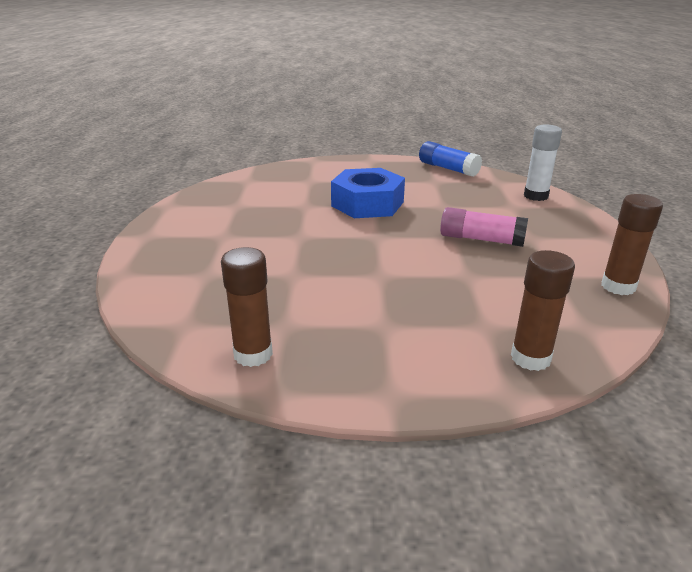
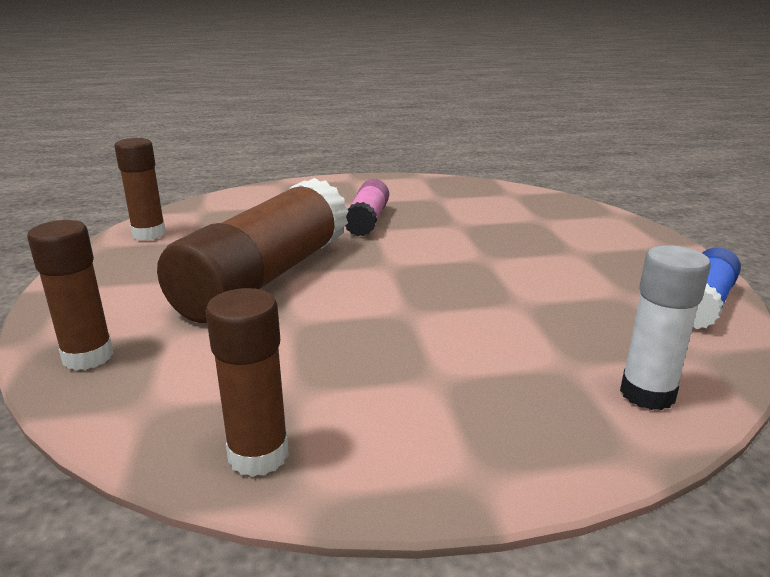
camera: 80 degrees right, 5 degrees down
(367, 204) = (486, 253): blue nut -> none
(392, 284) = (265, 278): none -> brown glue stick
(481, 239) = (406, 331): pink glue stick -> pink glue stick (367, 220)

